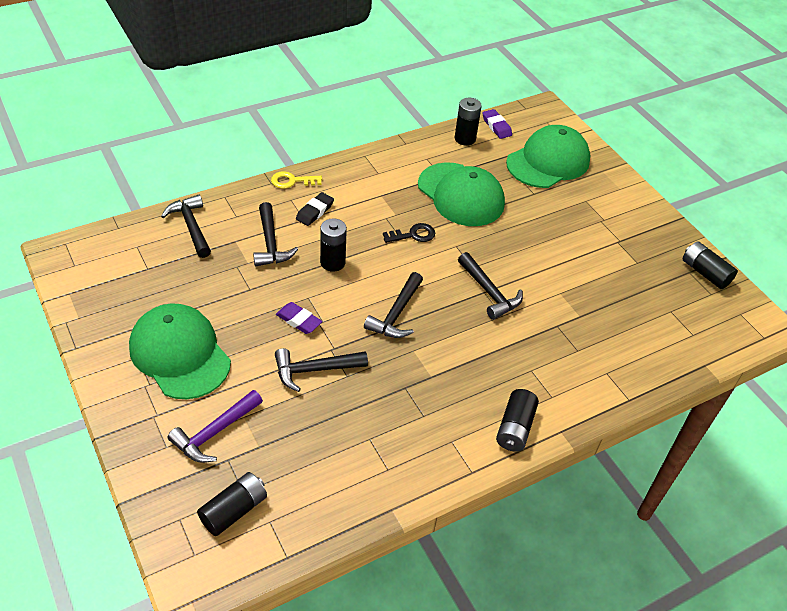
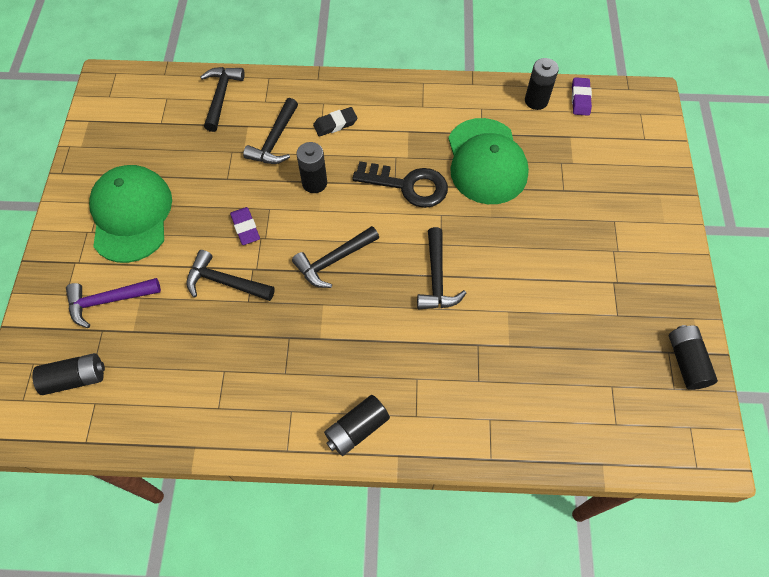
camera: 35 degrees right, 15 degrees up
(292, 181) = (337, 84): yellow key -> none
(413, 235) = (408, 186): black key -> black key, size x1.71
(548, 161) = (606, 160): green cap -> none

